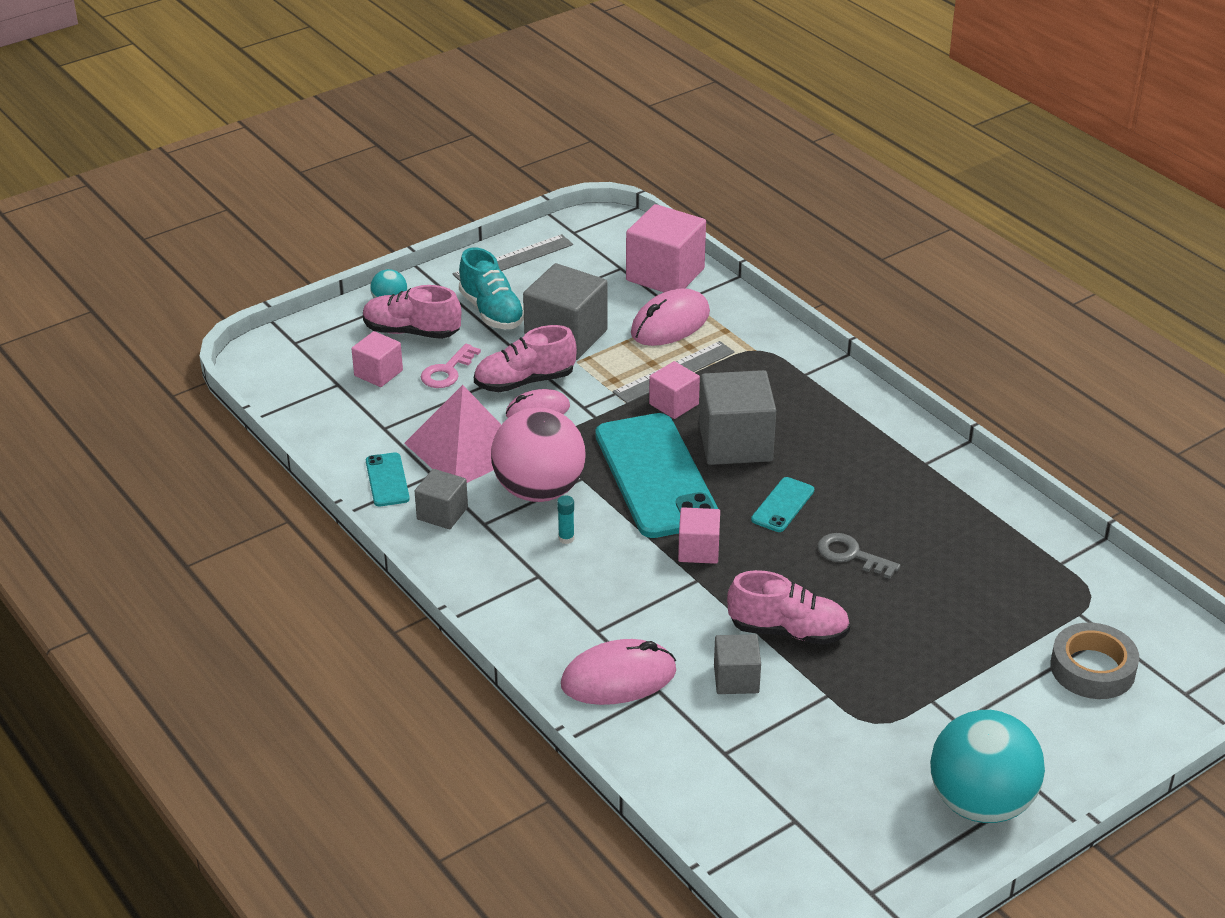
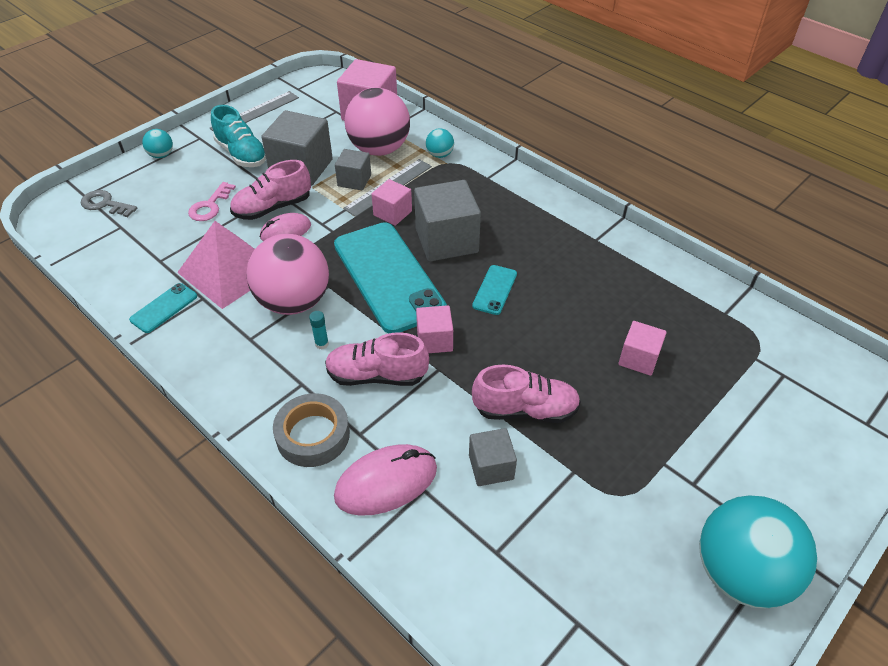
camera: 10 degrees left, 10 degrees up
(378, 373) = (154, 214): pink cube -> pink cube (638, 359)
(387, 480) = (164, 308): turquoise phone -> turquoise phone turned 60 degrees clockwise
(411, 332) = (179, 177): pink shoe -> pink shoe (377, 375)
(442, 513) = (213, 334): grey cube -> grey cube (354, 180)
(670, 323) = (379, 149): pink mouse -> pink ball
(748, 339) = (439, 155): none -> turquoise ball
(851, 555) = (560, 328): grey key -> grey key (105, 204)
(1092, 668) = (785, 410): grey tape -> grey tape (313, 435)

